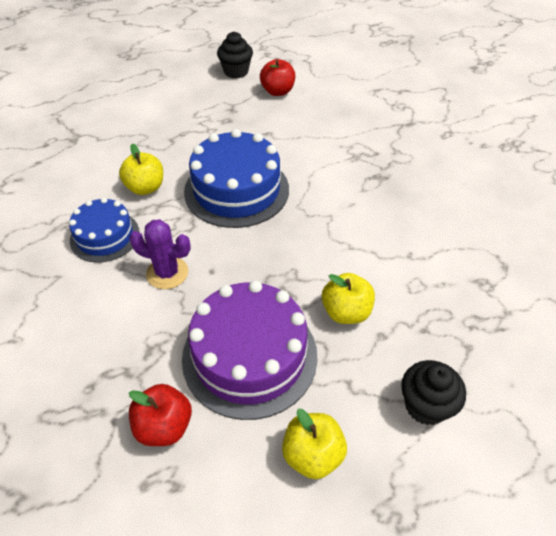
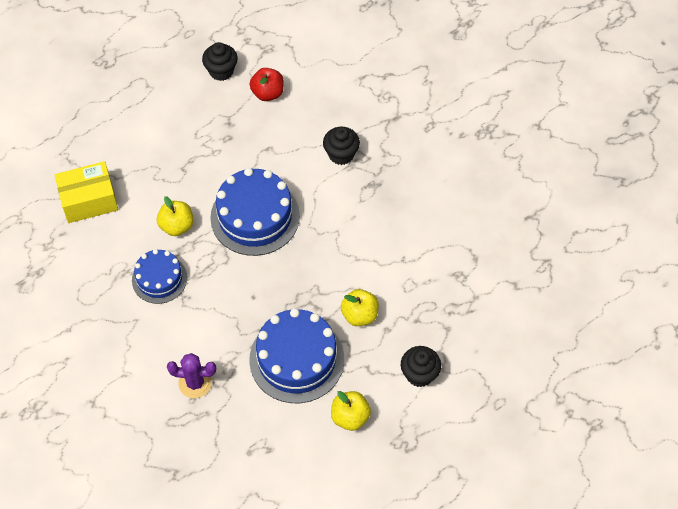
camera: 10 degrees left, 10 degrees up
(61, 154) = (89, 200): none -> yellow box
(164, 426) = (251, 415): red apple -> none
(167, 273) = (219, 304): purple cactus -> purple cactus (195, 383)
(249, 356) = (296, 359): purple cake -> blue cake
(346, 147) = (341, 154): none -> black cupcake

